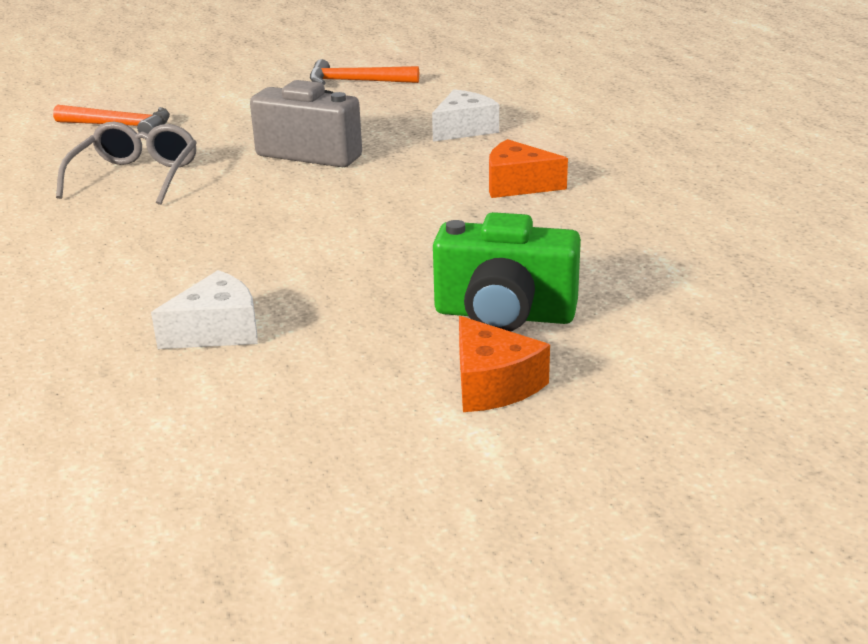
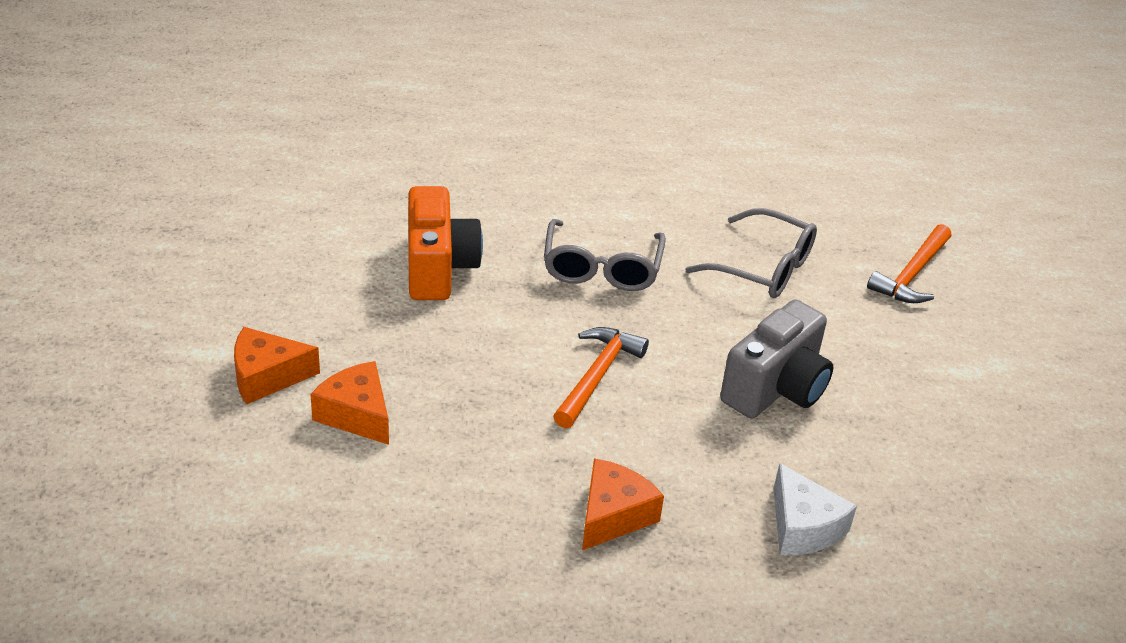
camera: 105 degrees right, 10 degrees up
(172, 244) = (601, 268): none -> grey glasses
(217, 331) = (438, 268): white cheese -> orange camera
(356, 81) = (1020, 480): orange hammer -> orange hammer (597, 376)
(504, 315) = (356, 414): green camera -> orange cheese

